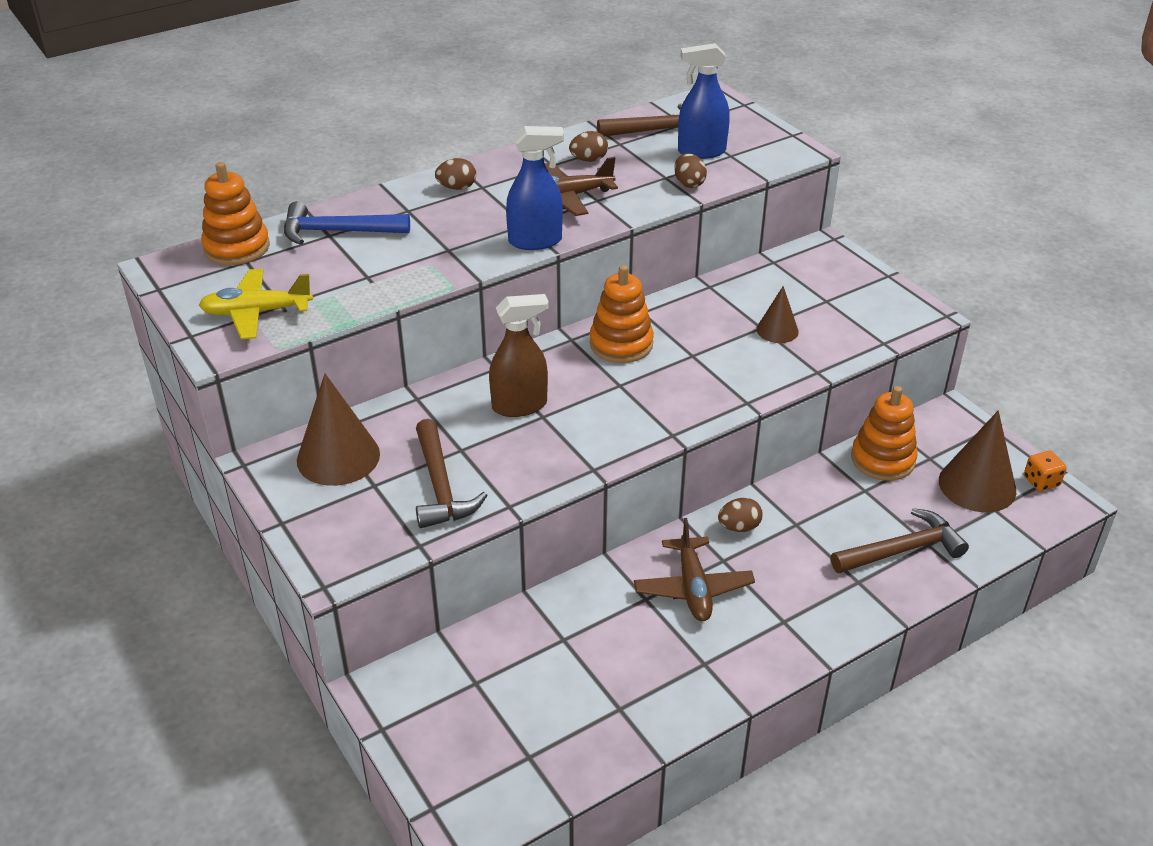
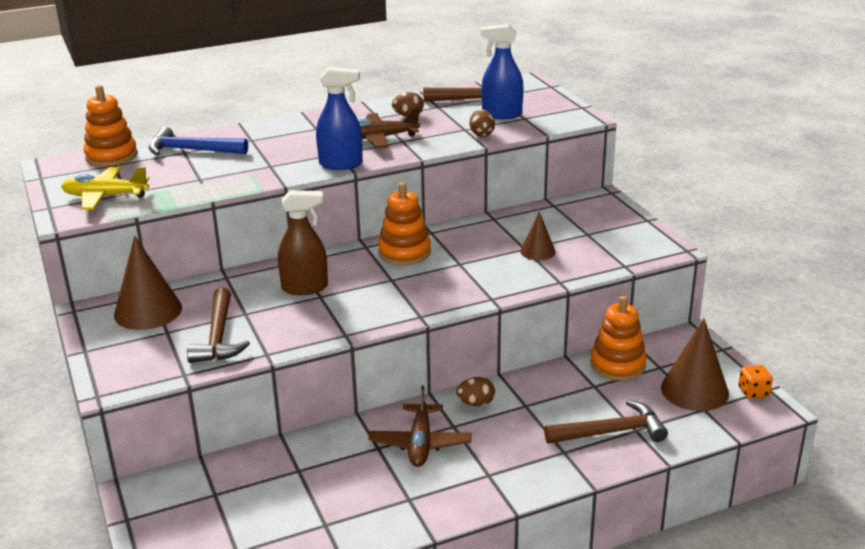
camera: 10 degrees right, 10 degrees down
(457, 188) = (296, 128): brown egg -> none

